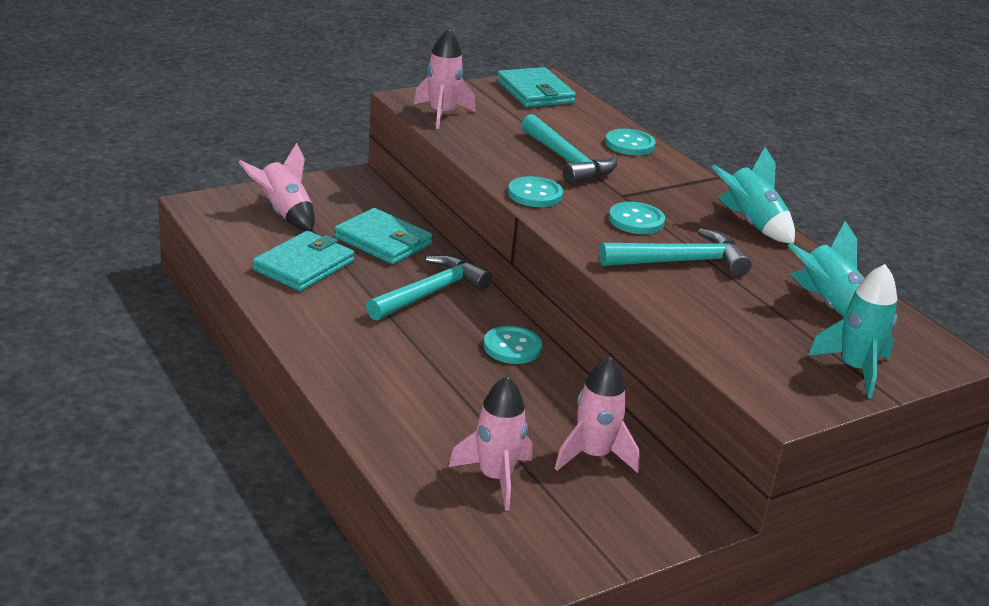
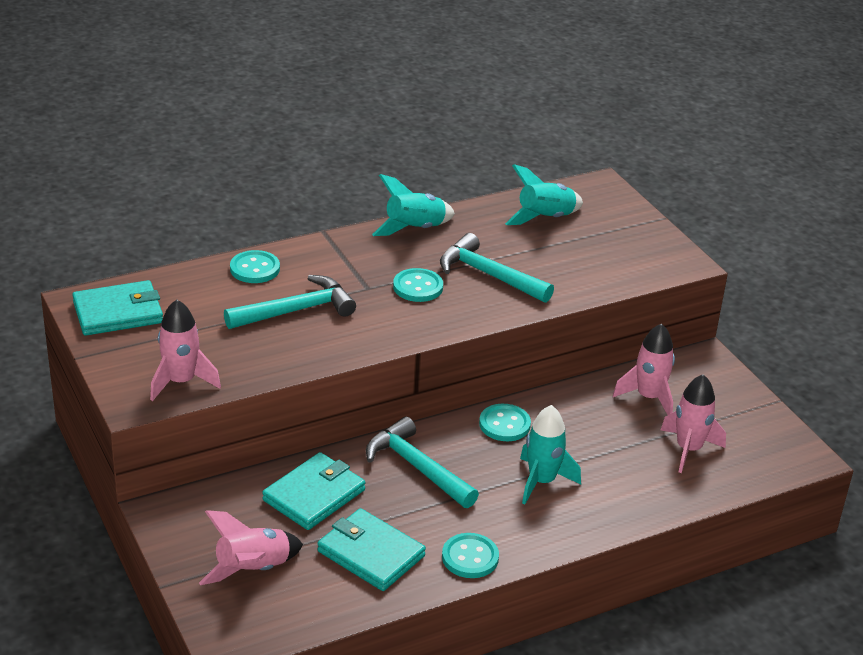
camera: 85 degrees left, 5 degrees up
(535, 194) = (373, 337): turquoise button -> turquoise button (470, 557)
(680, 262) = (489, 275): turquoise hammer -> turquoise hammer turned 45 degrees counterclockwise
(855, 369) = (630, 226): turquoise rocket -> turquoise rocket (542, 481)

